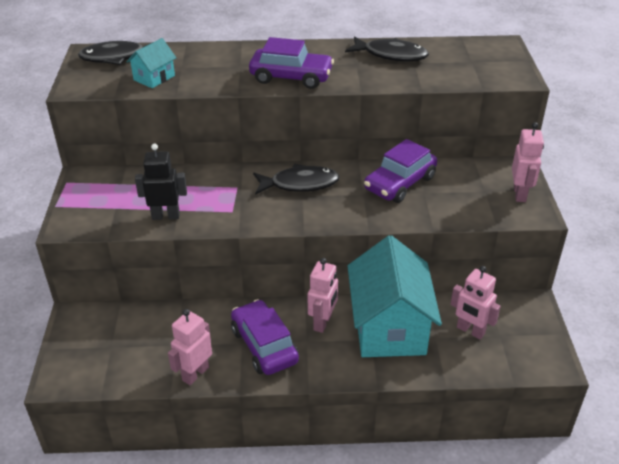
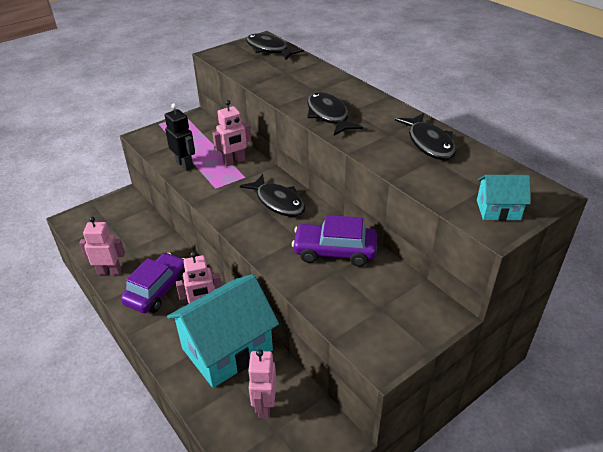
camera: 55 degrees right, 0 degrees up
(154, 78) = (259, 70): turquoise house -> turquoise house (498, 210)
(291, 77) = (328, 115): purple car -> black fish
(520, 194) = (402, 335): pink robot -> pink robot (234, 162)

